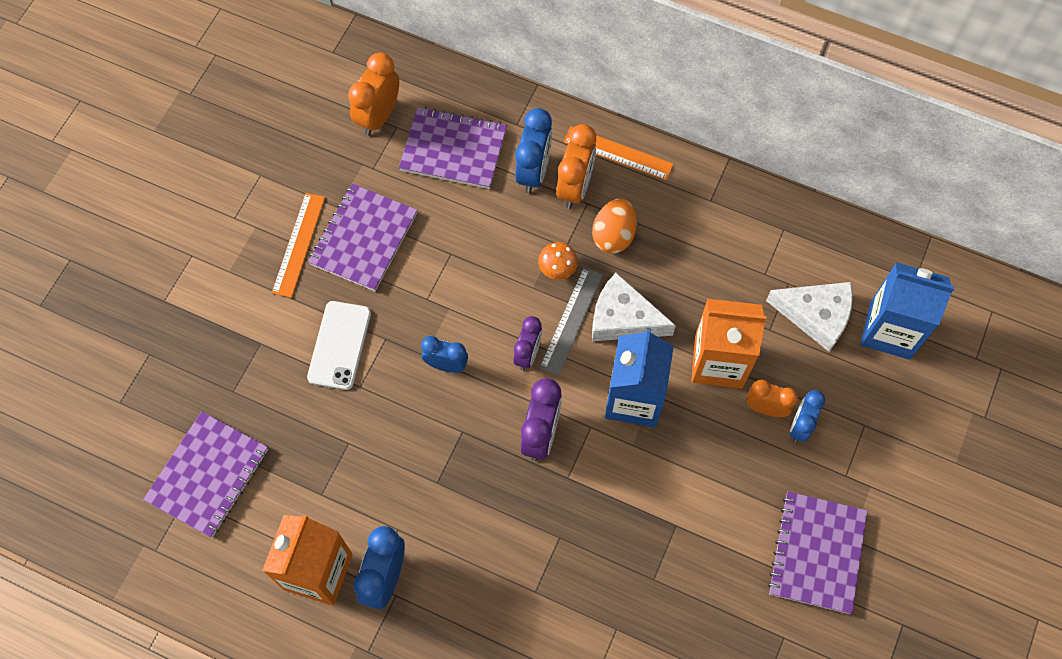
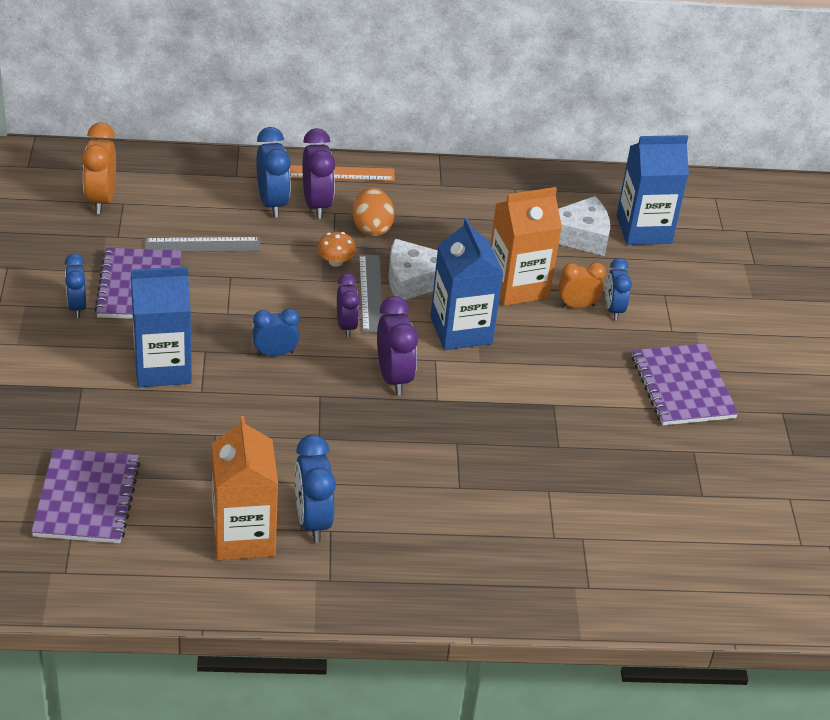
camera: 30 degrees left, 25 degrees down
(299, 244) = (77, 307): orange ruler -> blue clock
(339, 345) = (162, 367): white phone -> blue carton
(443, 205) = (202, 245): none -> grey ruler
(453, 150) = (188, 206): purple notebook -> none
(575, 187) = (316, 204): orange clock -> purple clock

